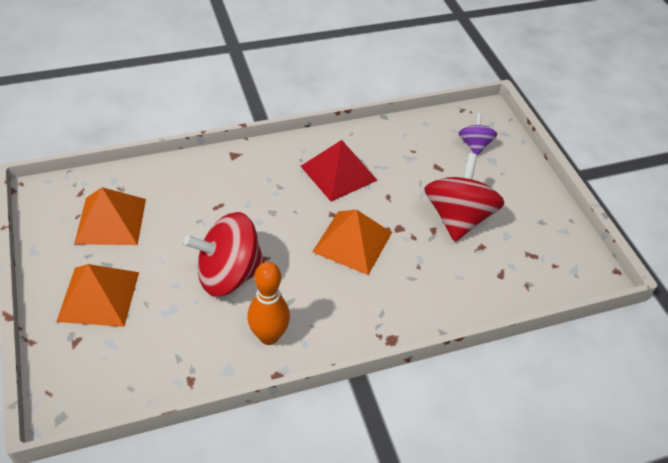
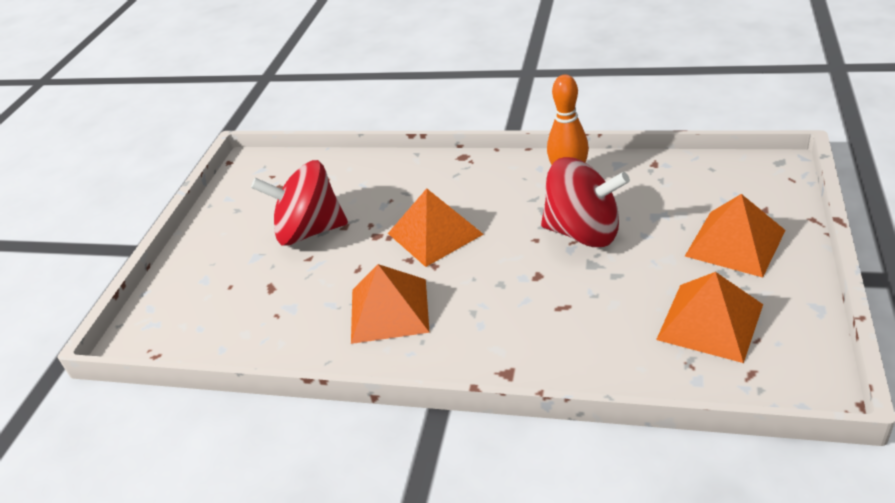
camera: 140 degrees left, 10 degrees down
(338, 173) = (389, 310): red pyramid -> orange pyramid
(457, 218) = (309, 231): red spinning top -> red spinning top turned 45 degrees clockwise
(474, 145) = (201, 302): purple spinning top -> none

